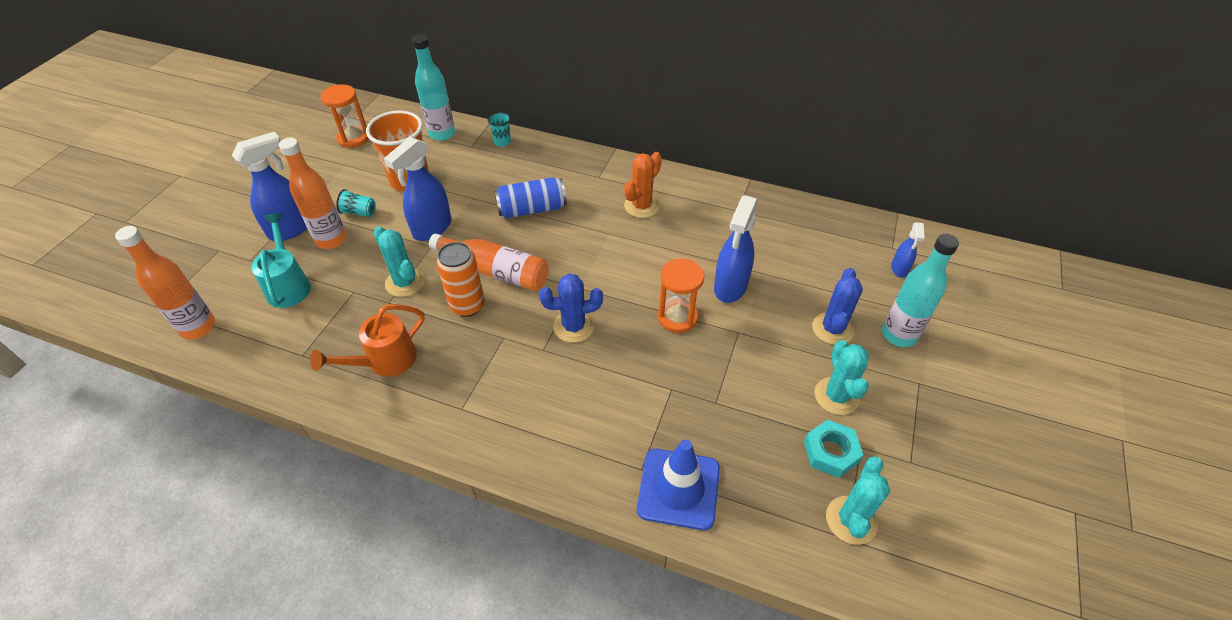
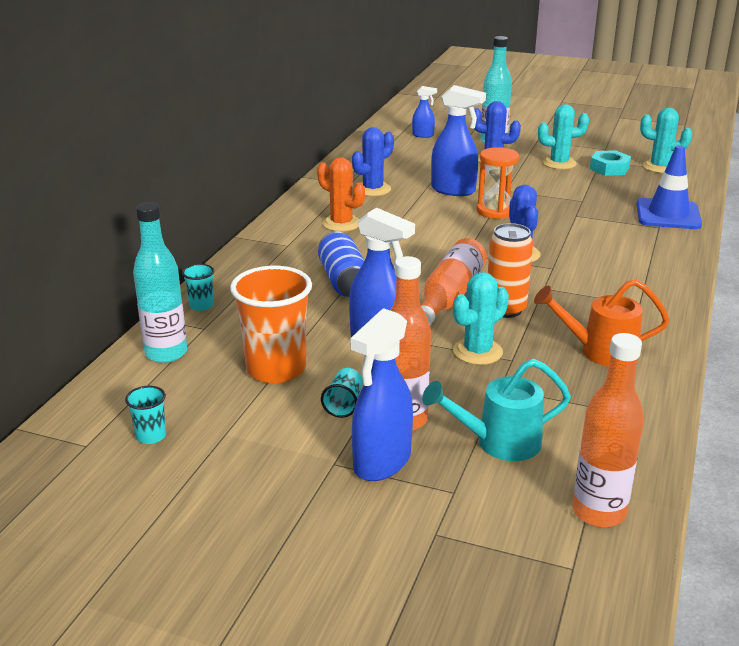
camera: 90 degrees left, 20 degrees down
(291, 229) = (381, 462): blue spray bottle -> blue spray bottle turned 105 degrees counterclockwise
(353, 138) = (151, 436): orange hourglass -> turquoise cup
(385, 361) = (600, 351): orange watering can -> orange watering can turned 135 degrees clockwise
(724, 226) = (373, 189): none -> blue cactus

